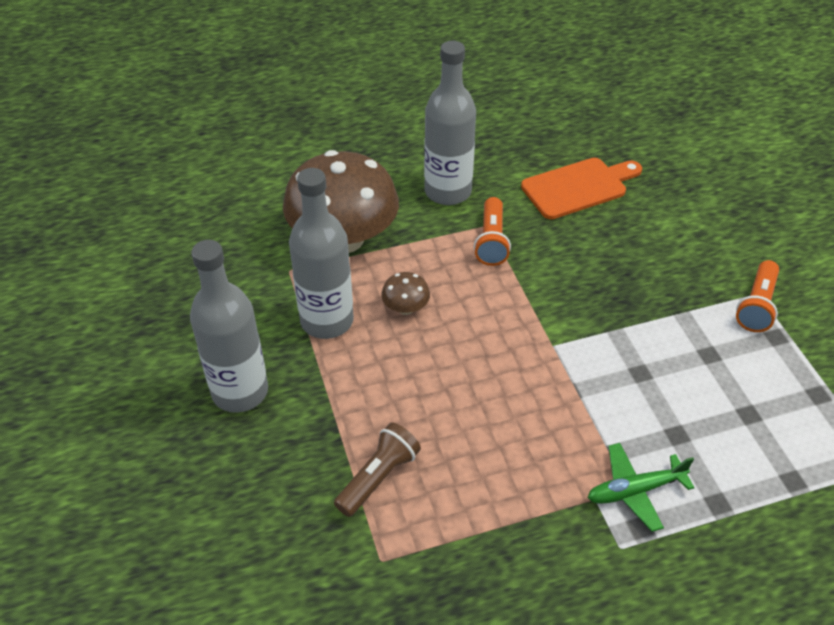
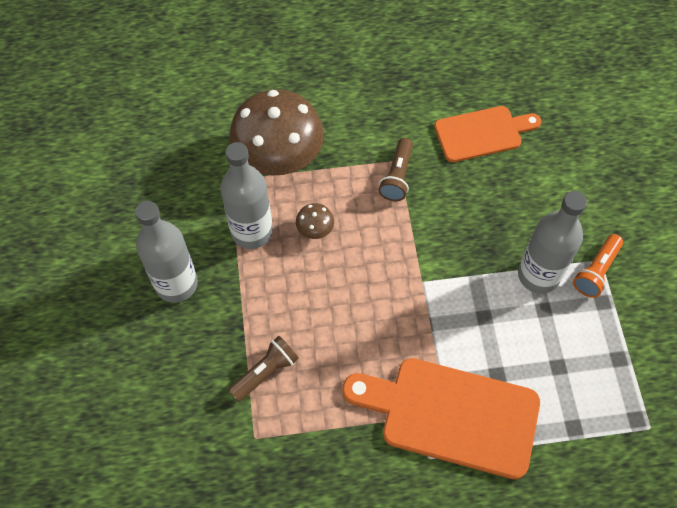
camera: 10 degrees right, 15 degrees up
(448, 192) = (372, 122): grey bottle -> grey bottle (538, 275)
(491, 241) = (397, 176): orange flashlight -> brown flashlight
(635, 491) = (451, 415): green plane -> orange cutting board

